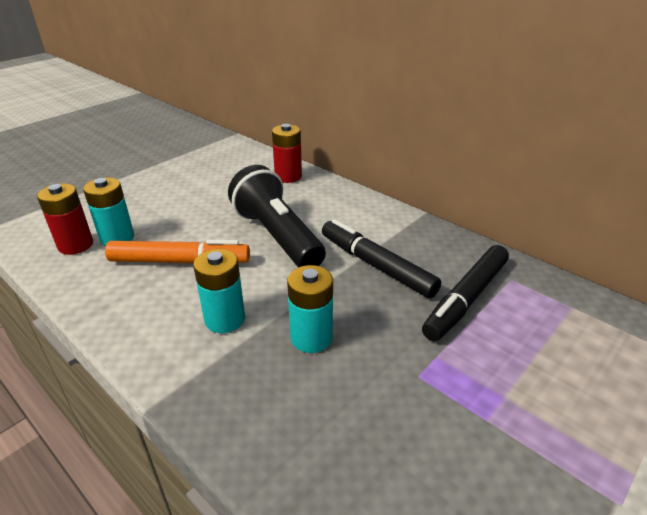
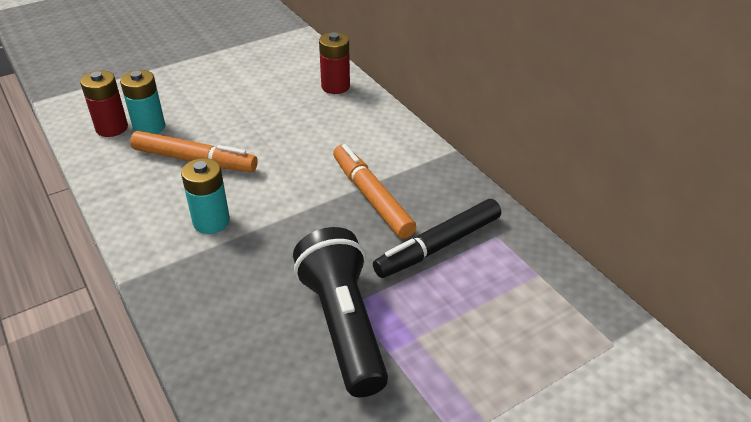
camera: 15 degrees right, 5 degrees up
(277, 236) = (293, 151): black flashlight -> black flashlight (343, 325)
(311, 338) = (277, 253): turquoise battery -> none
(376, 265) = (371, 197): black marker -> orange marker

